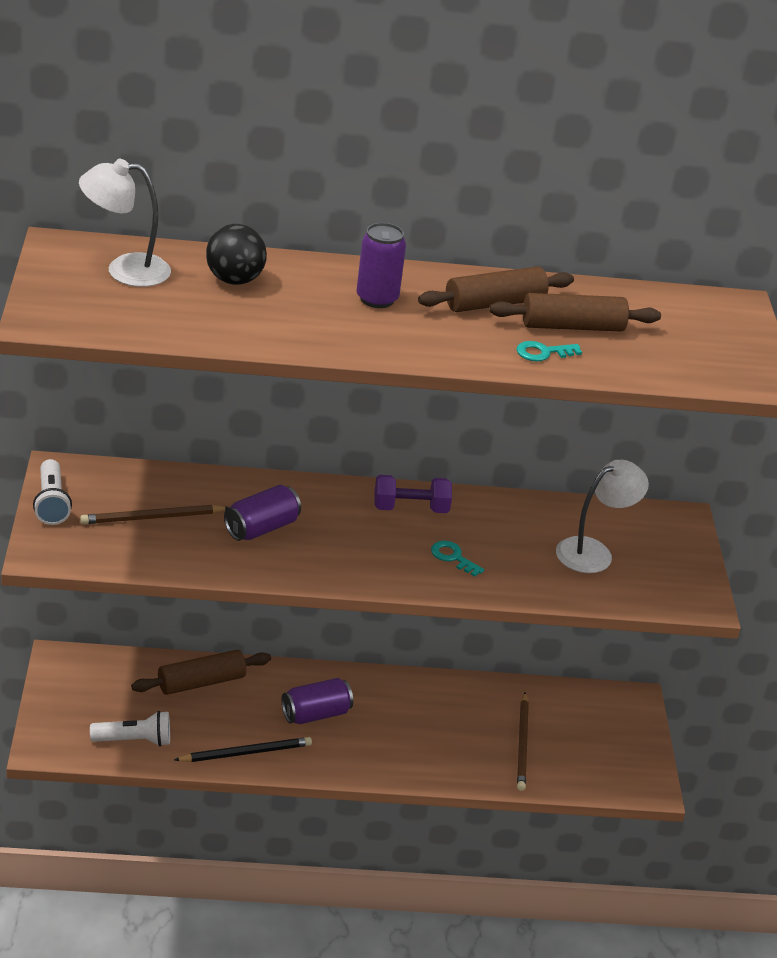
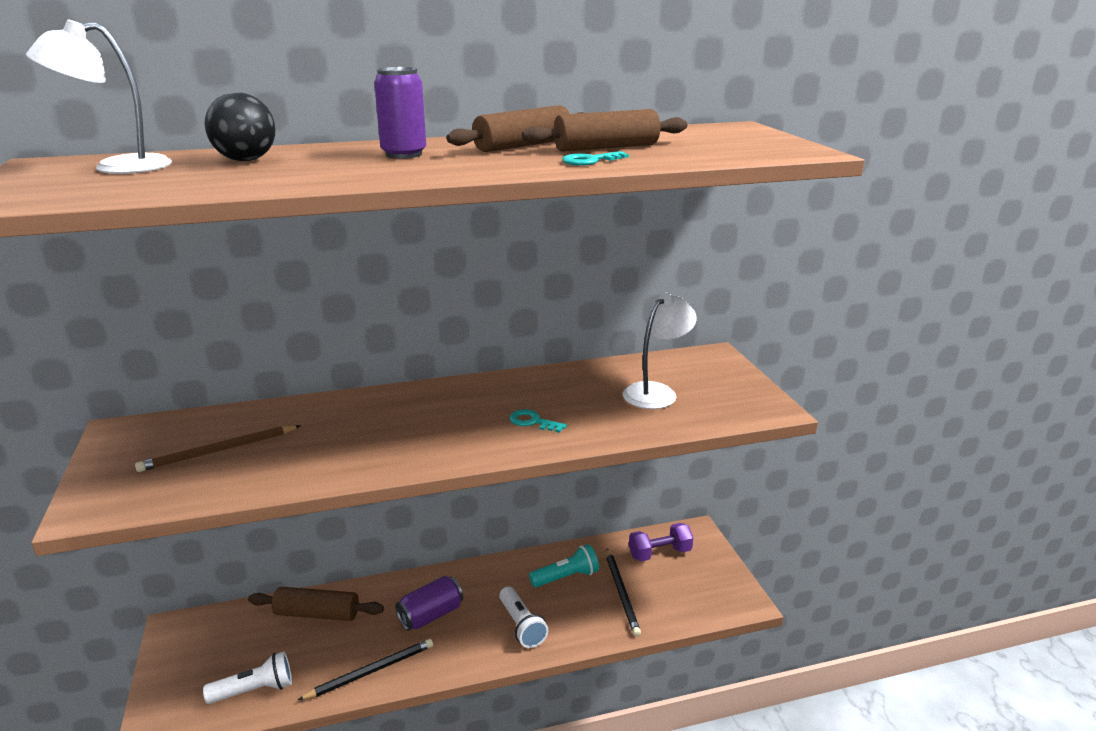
camera: 10 degrees left, 10 degrees down
(51, 503) = (105, 460): white flashlight -> white flashlight (521, 626)
(201, 682) = (317, 614): brown rolling pin -> brown rolling pin turned 45 degrees clockwise
(261, 528) = (337, 436): purple can -> none
(410, 508) = (479, 393): purple dumbbell -> purple dumbbell (659, 553)
(469, 712) = (566, 577): none -> turquoise flashlight
(522, 744) = (621, 593): brown pencil -> black pencil

